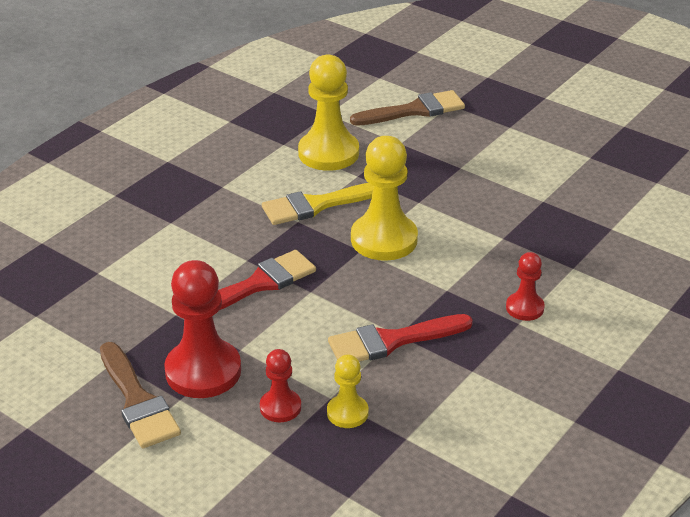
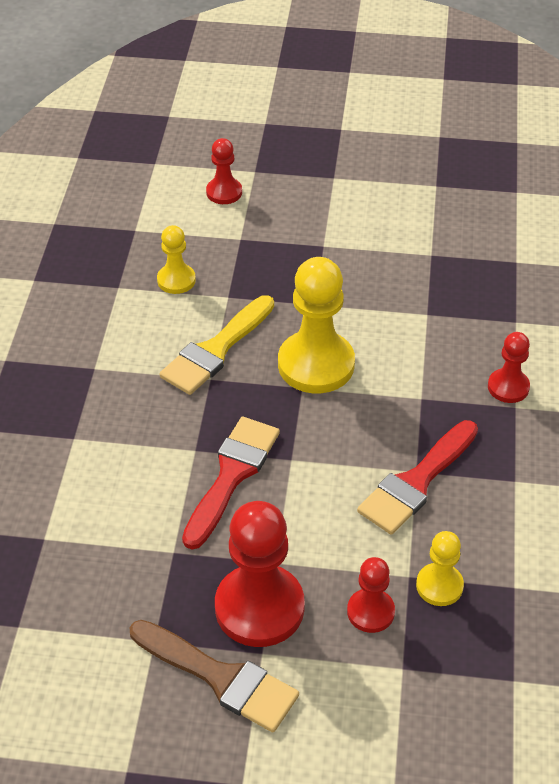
camera: 30 degrees left, 10 degrees up
(328, 153) = (176, 280): yellow pawn -> yellow pawn, size x0.53
(414, 110) = (224, 192): brown brush -> red pawn

